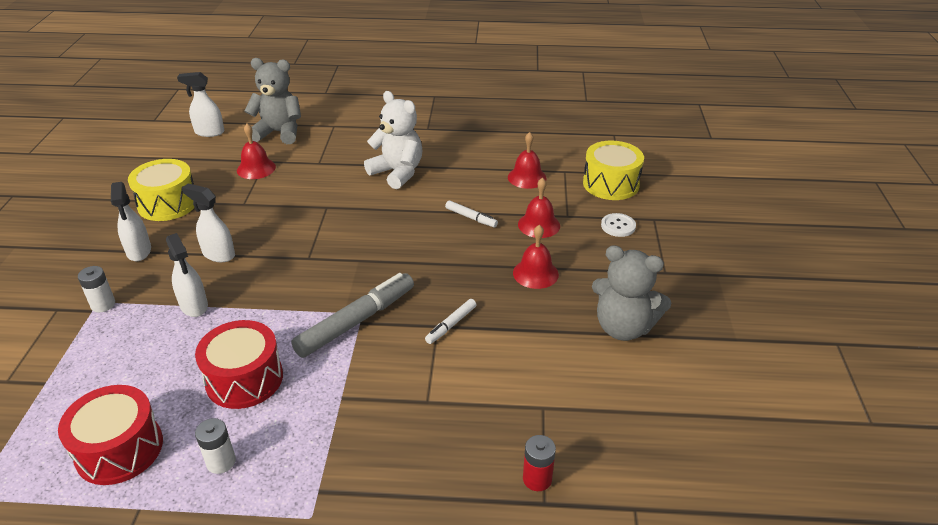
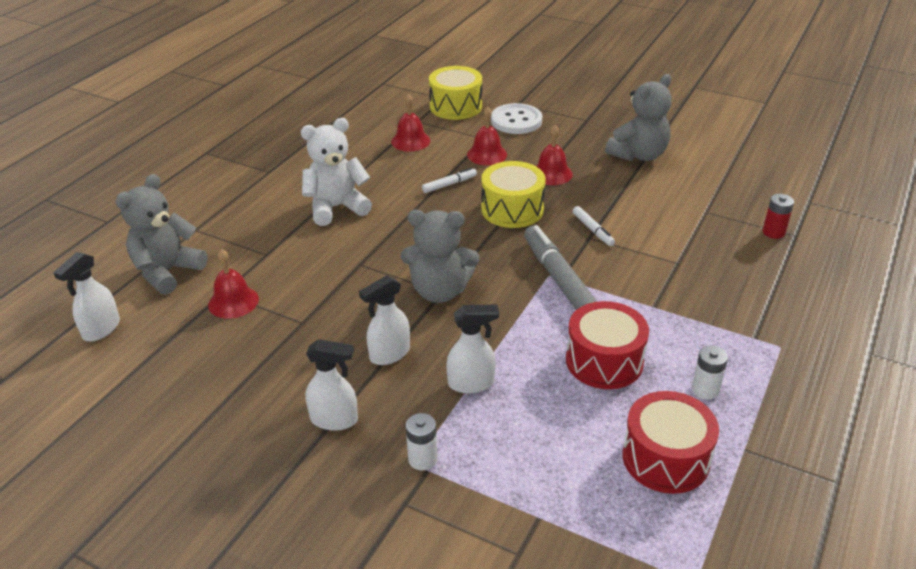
camera: 65 degrees left, 0 degrees up
(168, 203) = (247, 385): yellow drum -> yellow drum (512, 209)
(308, 256) = (439, 291): none -> grey teddy bear
(618, 226) = (516, 121): white button -> white button, size x1.68

